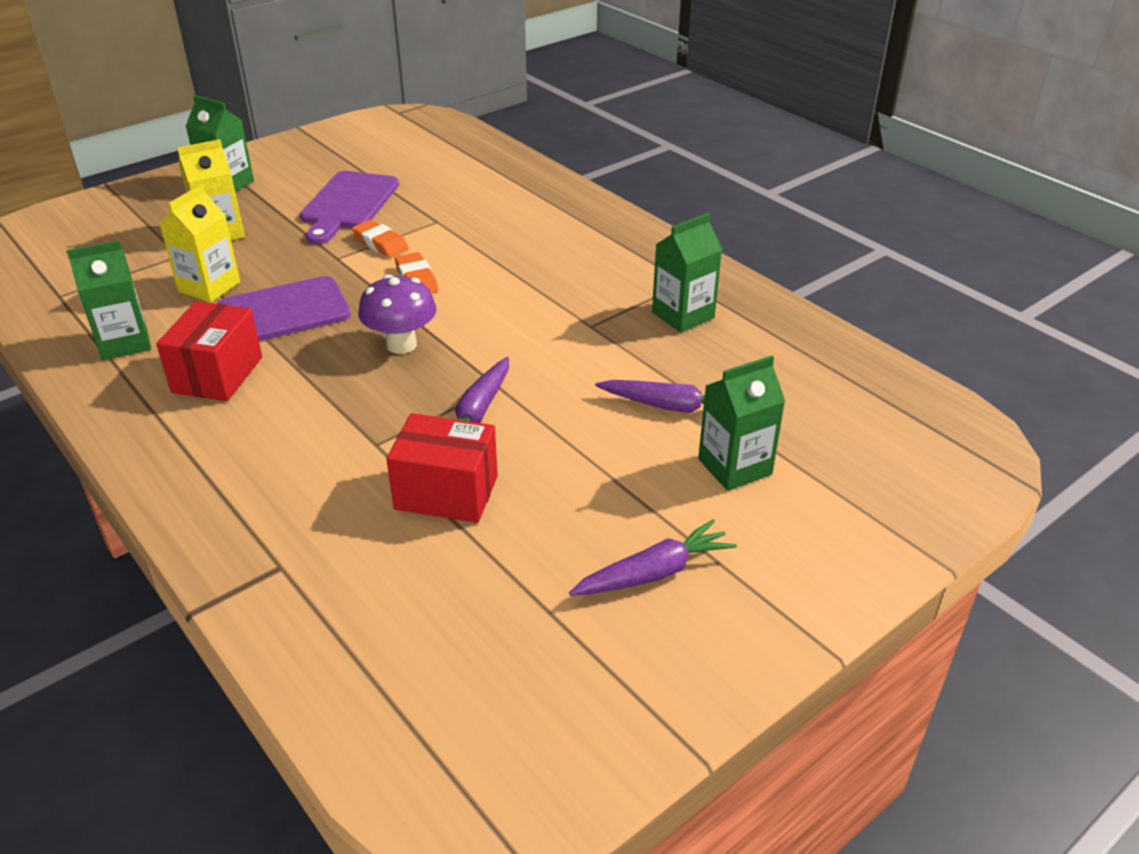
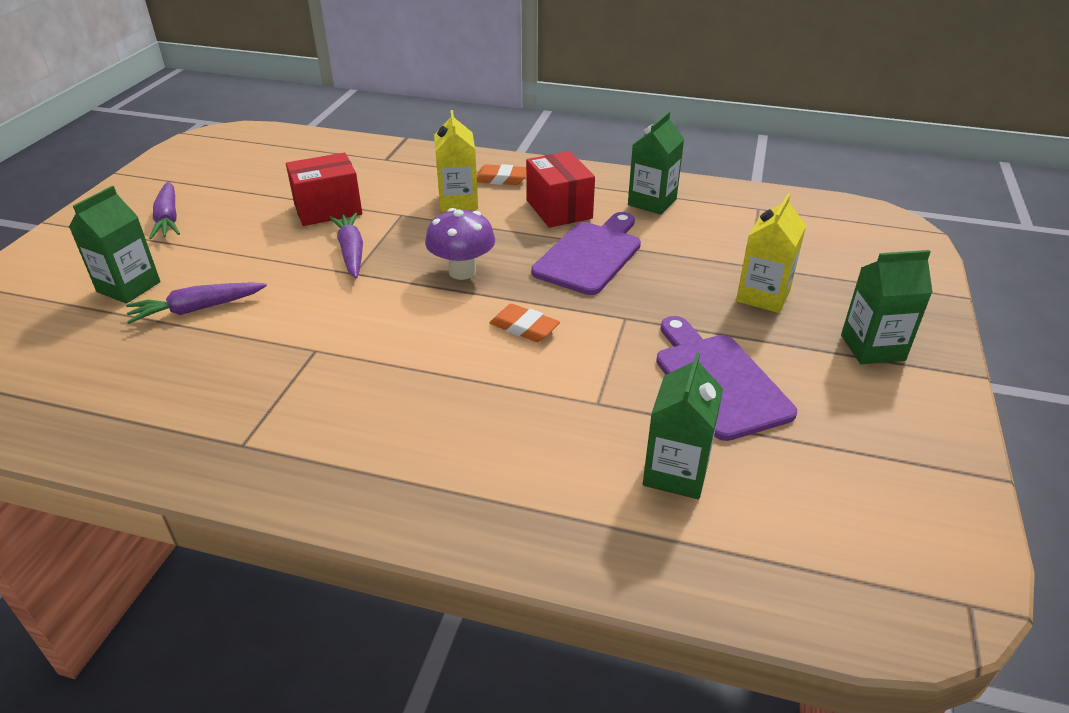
camera: 145 degrees right, 0 degrees up
(209, 287) = (675, 253): yellow carton -> yellow carton (458, 201)
(380, 243) = (611, 349): orange eraser -> orange eraser (501, 179)
(654, 573) = (168, 219): purple carrot -> purple carrot turned 45 degrees counterclockwise
(683, 315) = (224, 399): green carton -> green carton (676, 472)

